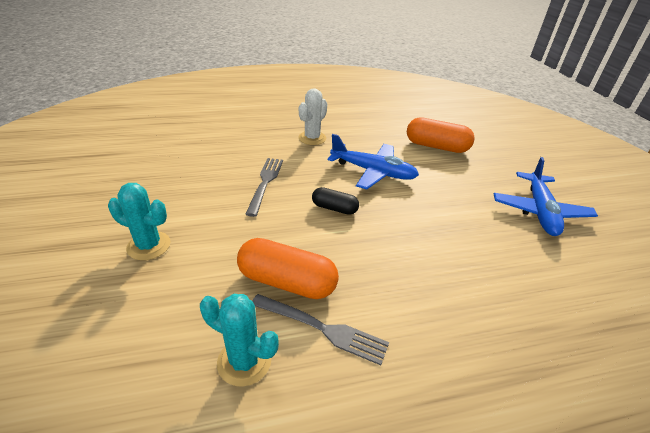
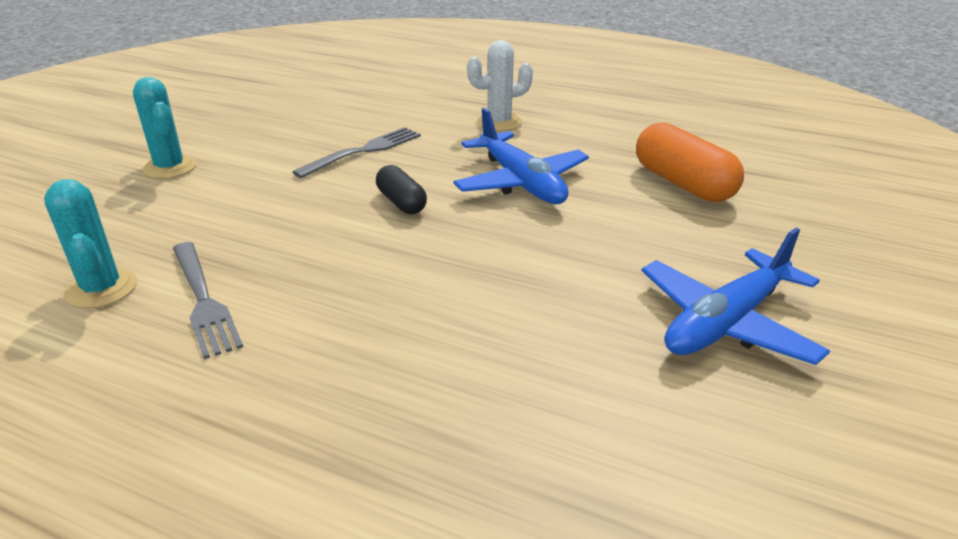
camera: 40 degrees right, 5 degrees down
(287, 282) = (237, 247): orange capsule -> none

